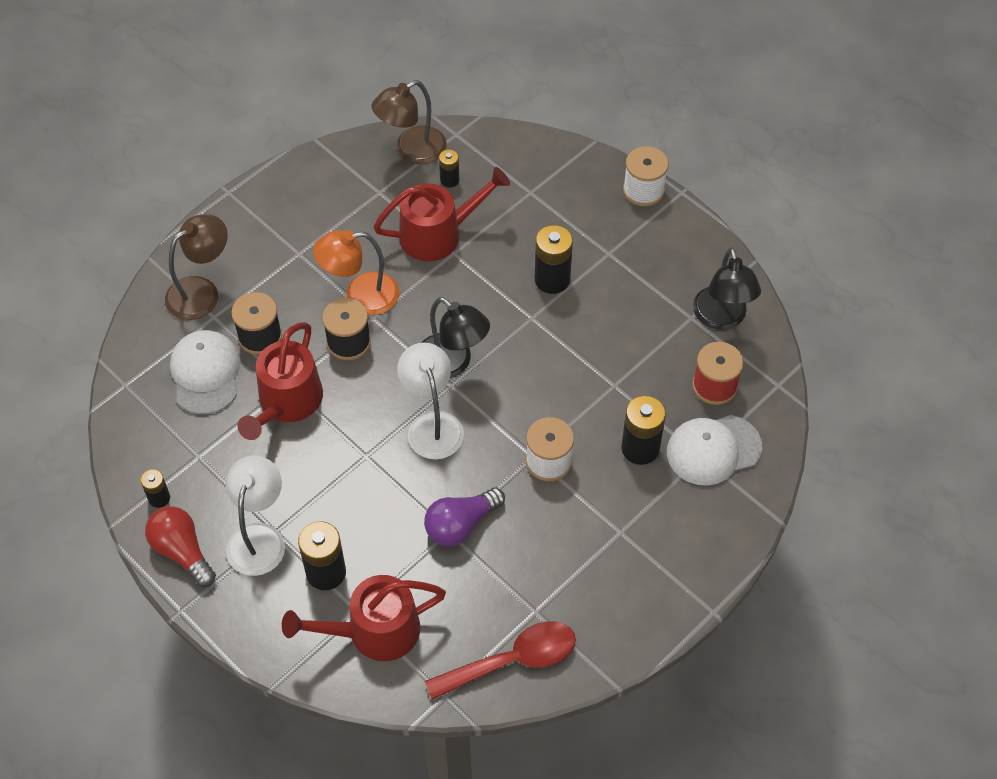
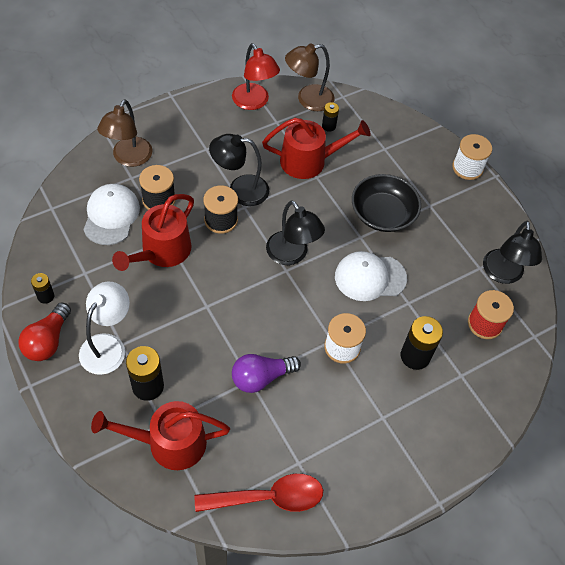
camera: 10 degrees right, 0 degrees up
(182, 551) = (48, 340): red light bulb -> red light bulb turned 135 degrees counterclockwise
(202, 292) = (129, 158): brown lamp -> brown lamp turned 135 degrees clockwise
(341, 172) = (254, 102): none -> red lamp
(360, 296) = (240, 190): orange lamp -> black lamp
(432, 424) = (263, 296): white lamp -> none
(552, 279) = (383, 214): black battery -> black bowl
(713, 450) = (471, 373): white cap -> white cap (370, 277)

